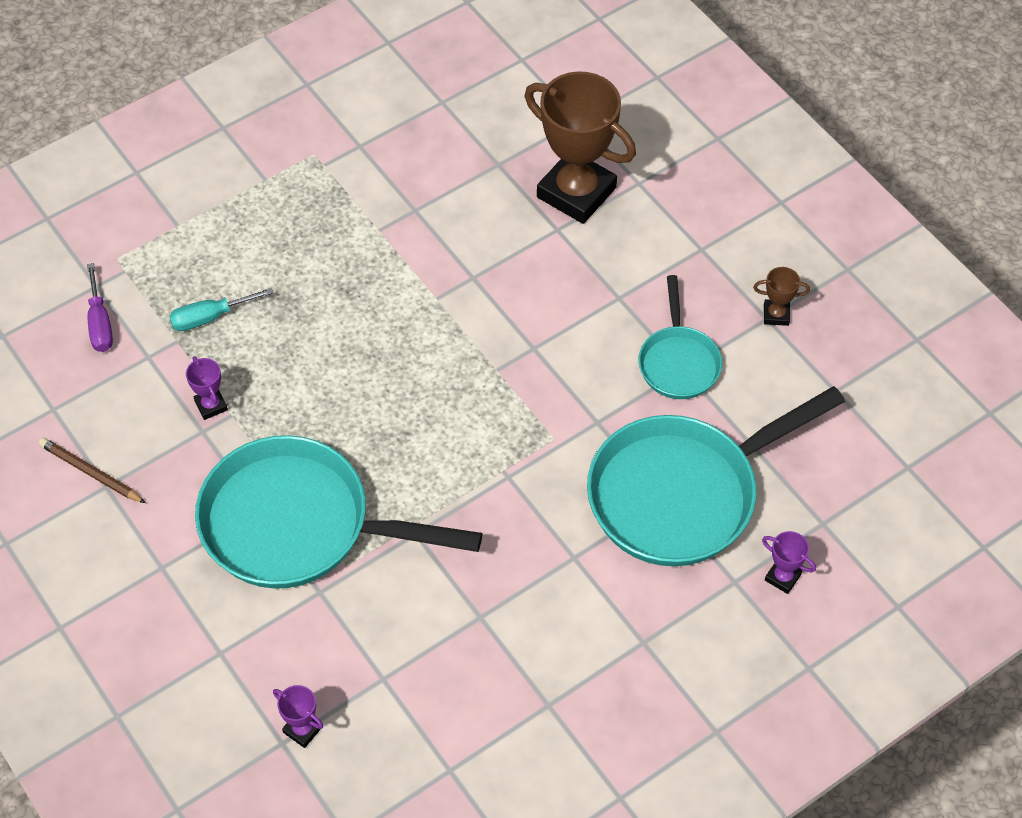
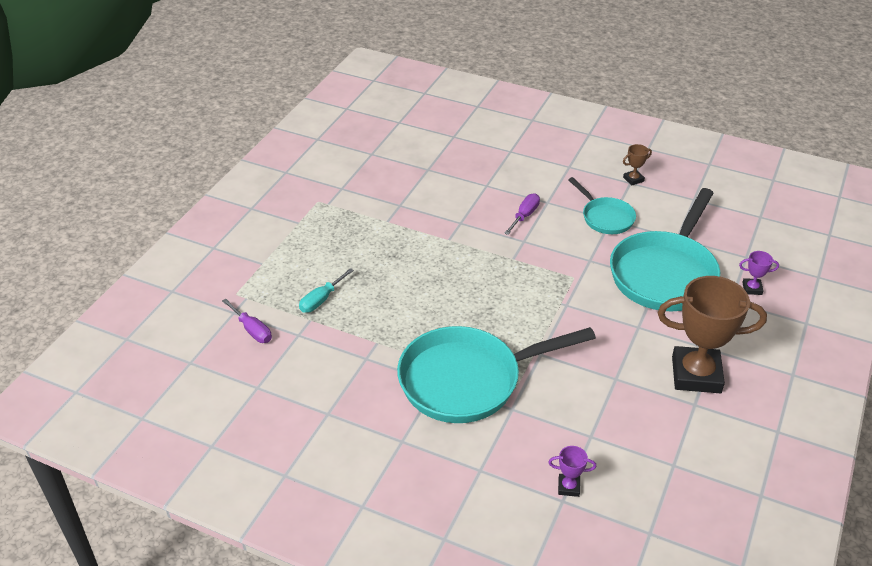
camera: 30 degrees left, 15 degrees down
(90, 472) = (311, 410): brown pencil -> none
(211, 405) = (360, 343): purple trophy -> none
(568, 306) = (524, 216): none -> purple screwdriver
(576, 192) = (481, 166): brown trophy -> brown trophy (696, 375)

